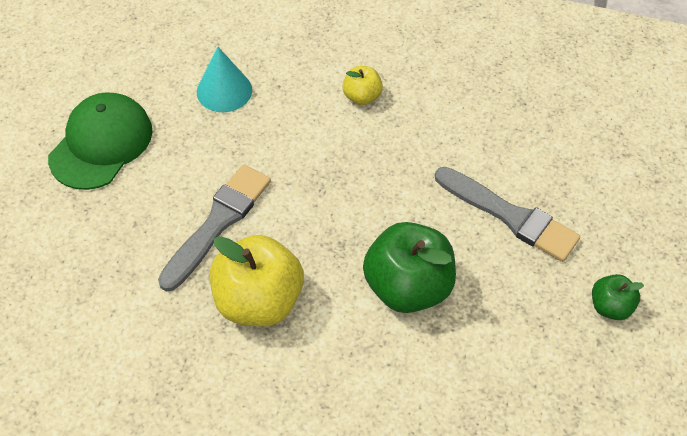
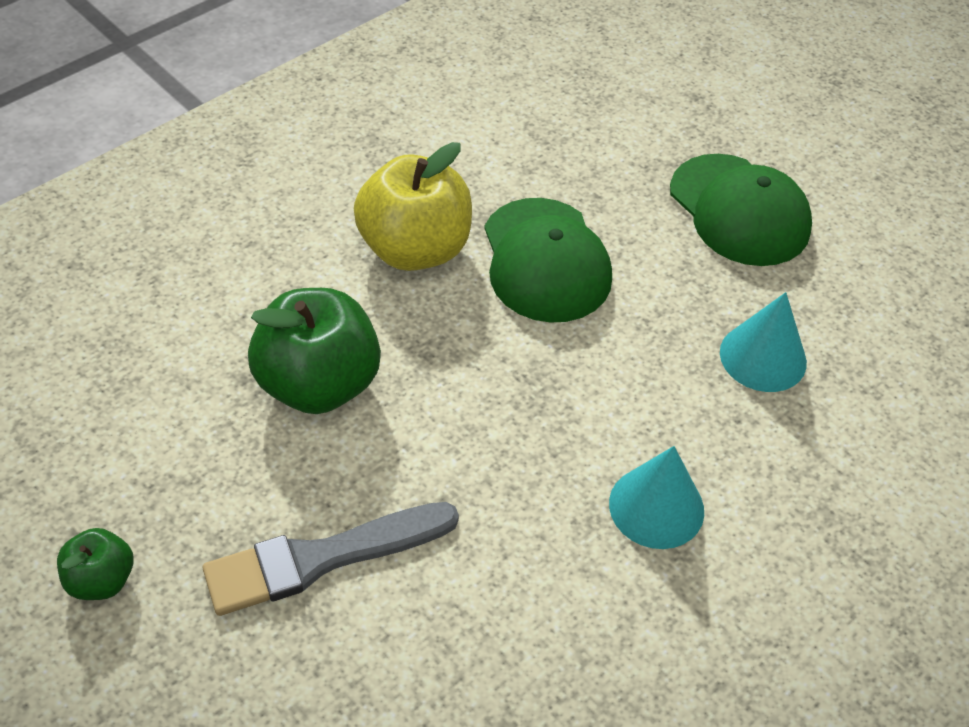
camera: 120 degrees right, 5 degrees down
(218, 223) = (545, 260): grey brush -> green cap
(362, 96) = (656, 507): yellow apple -> turquoise cone

